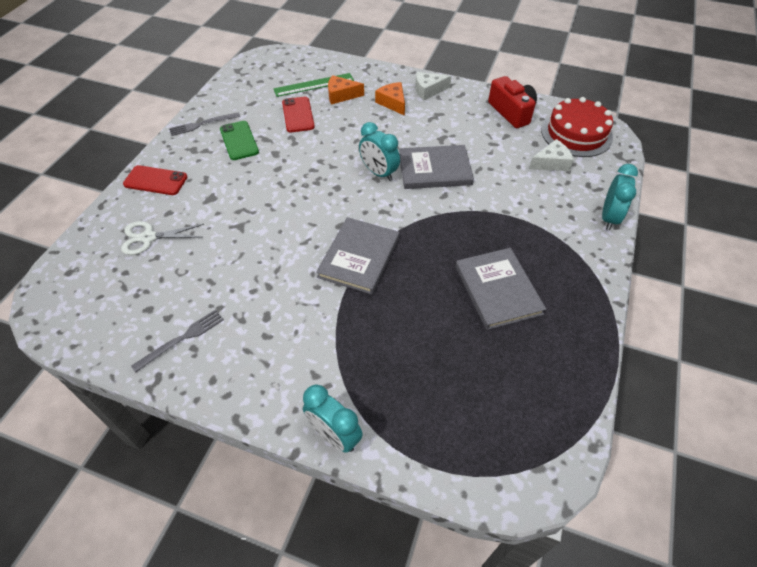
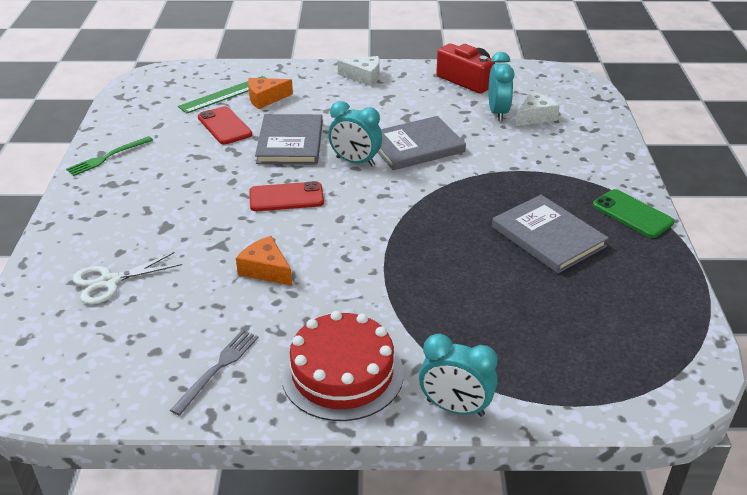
camera: 20 degrees left, 15 degrees down
(155, 180) = (82, 224): red phone -> red phone (286, 197)
(202, 124) = (108, 157): grey fork -> green fork
(239, 141) = (166, 164): green phone -> green phone (632, 214)
(359, 257) = (381, 242): grey book -> grey book (290, 142)
(392, 103) = (330, 95): orange cheese -> orange cheese (266, 269)
(428, 90) = (364, 77): white cheese -> white cheese turned 135 degrees counterclockwise
(576, 133) = (545, 87): red cake -> red cake (342, 373)
(609, 218) = (620, 151): turquoise clock -> turquoise clock (498, 112)

